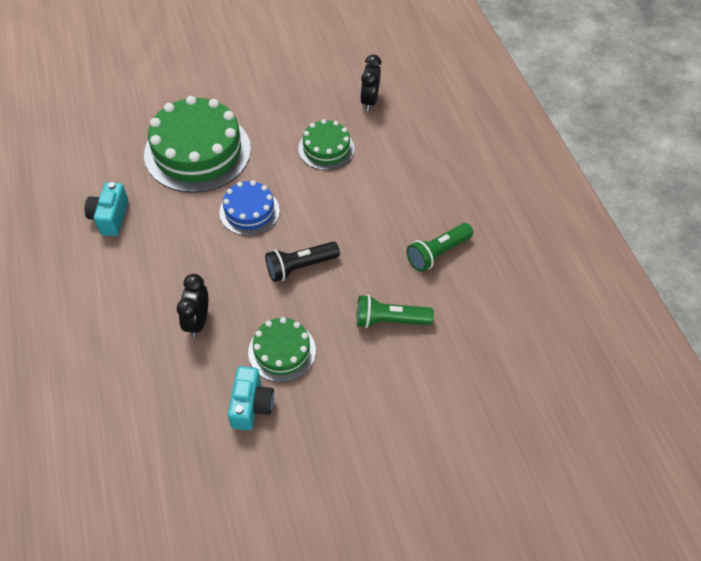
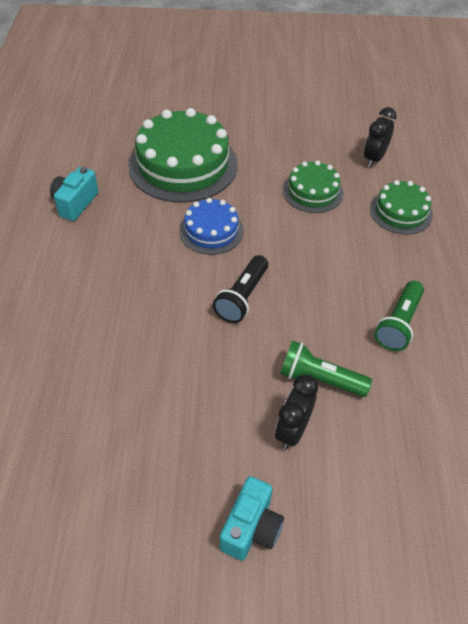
camera: 20 degrees right, 5 degrees down
(197, 321) = (115, 322): black clock -> black clock (292, 430)
(251, 405) = (134, 424): turquoise camera -> turquoise camera (251, 528)
(282, 351) = (189, 377): green cake -> green cake (401, 212)
(300, 266) = (242, 297): black flashlight -> black flashlight turned 60 degrees counterclockwise
(437, 253) = (399, 324): green flashlight -> green flashlight turned 45 degrees counterclockwise

